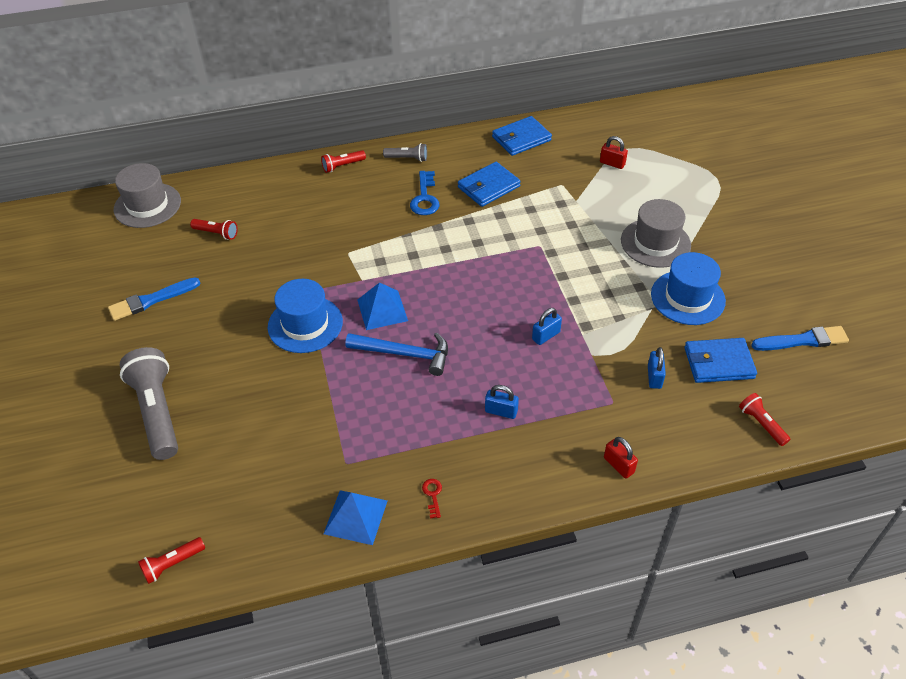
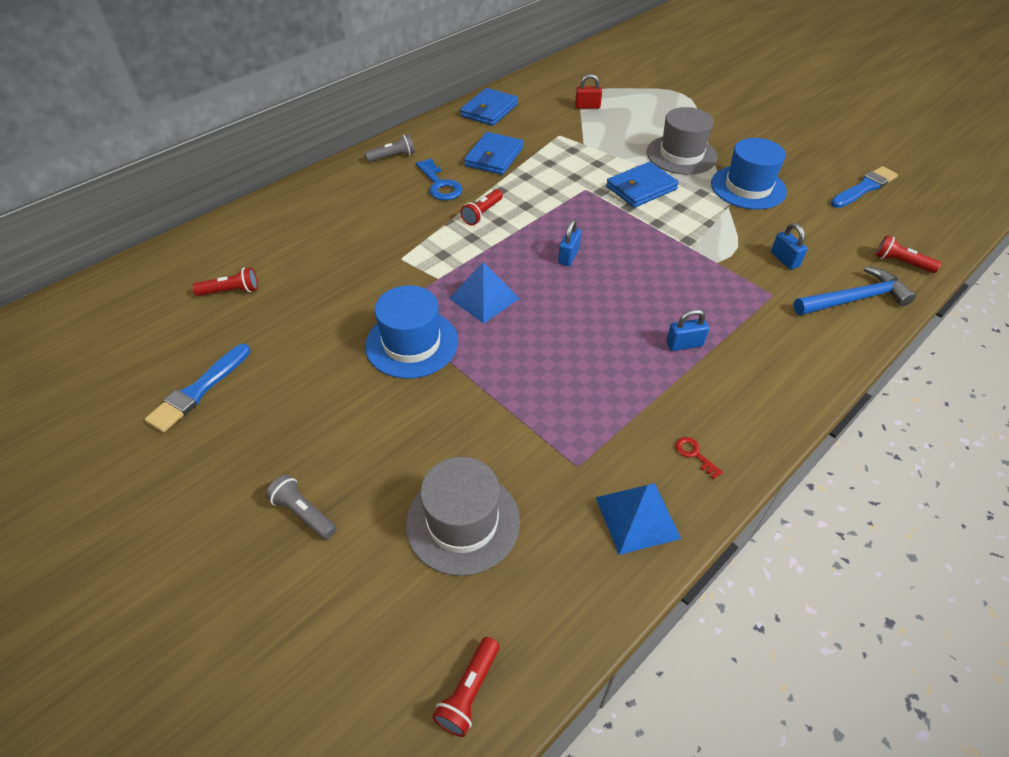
camera: 30 degrees left, 0 degrees up
(147, 205) = (117, 292): grey hat -> grey hat (463, 522)
(157, 412) = (304, 513): grey flashlight -> grey flashlight, size x0.49
(342, 166) = (328, 183): red flashlight -> red flashlight (482, 213)
(405, 354) = (544, 330): blue hammer -> blue hammer (854, 299)
(546, 336) = (661, 261): blue padlock -> blue padlock (568, 256)
(618, 465) = (829, 346): red padlock -> none
(718, 363) = (822, 228): blue wallet -> blue wallet (641, 188)

